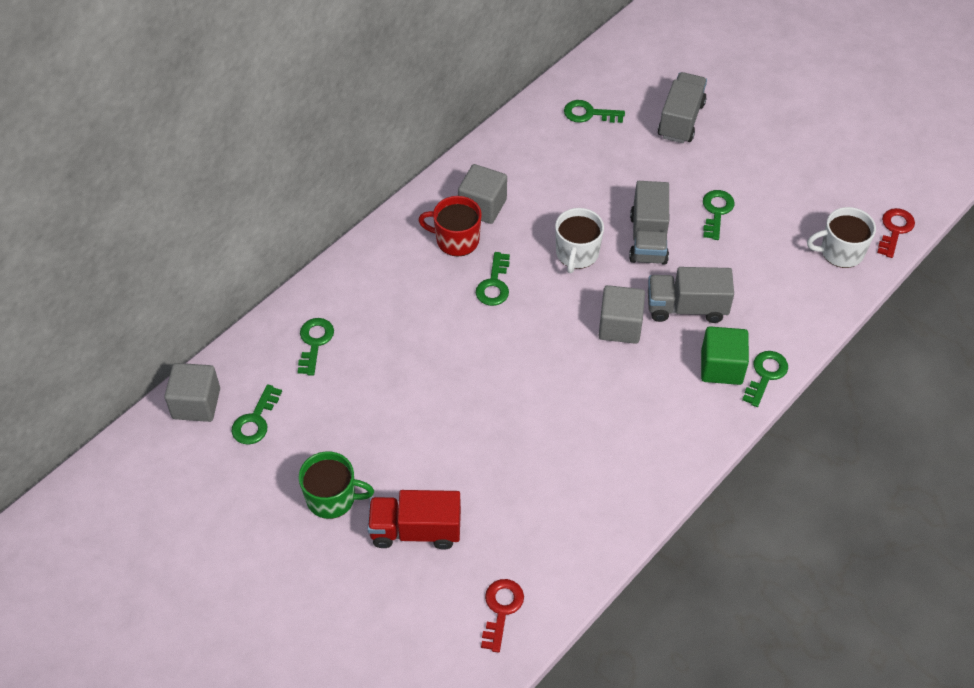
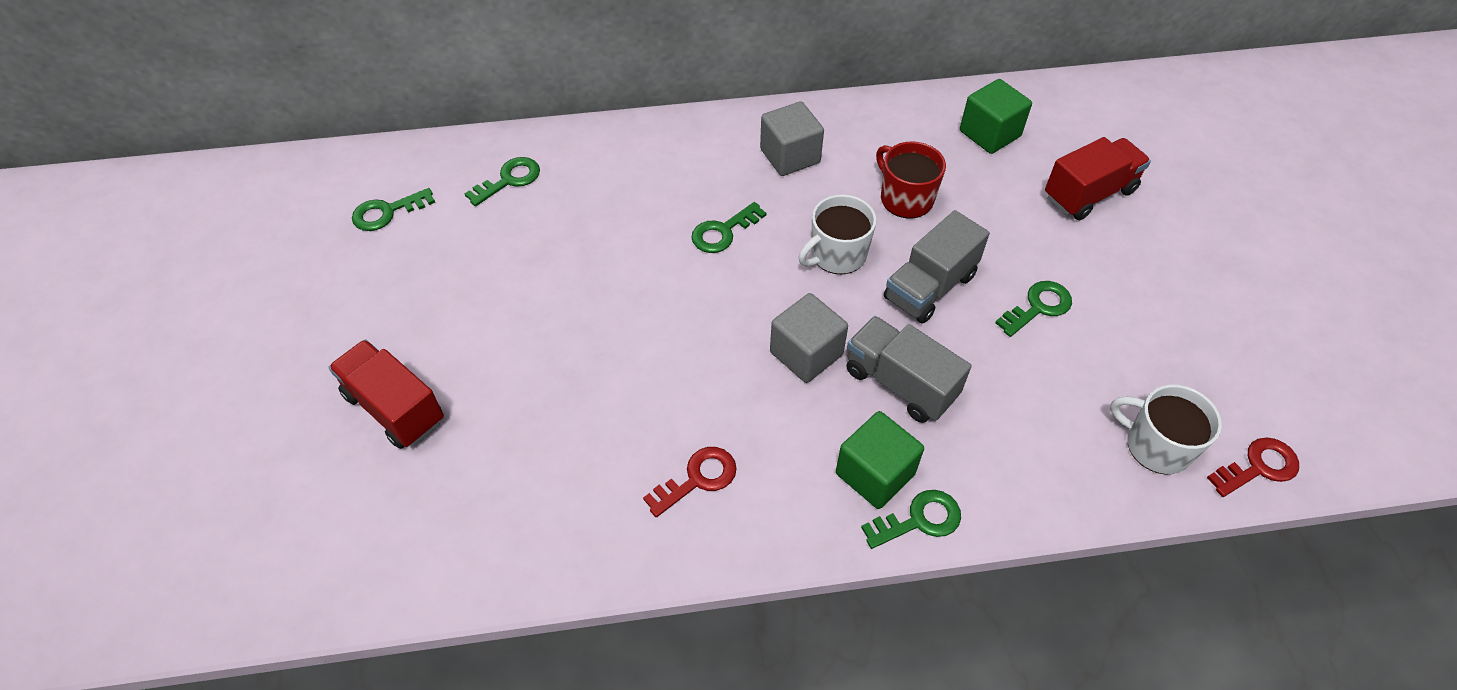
camera: 40 degrees right, 0 degrees up
(196, 403) = (362, 167): grey cube -> none
(332, 498) = (365, 323): green mug -> none
(456, 240) = (732, 170): red mug -> red mug (905, 198)
(501, 609) = (376, 550): red key -> red key (698, 479)
(588, 113) = (989, 134): green key -> green cube
(681, 120) = (1089, 194): grey truck -> red truck

